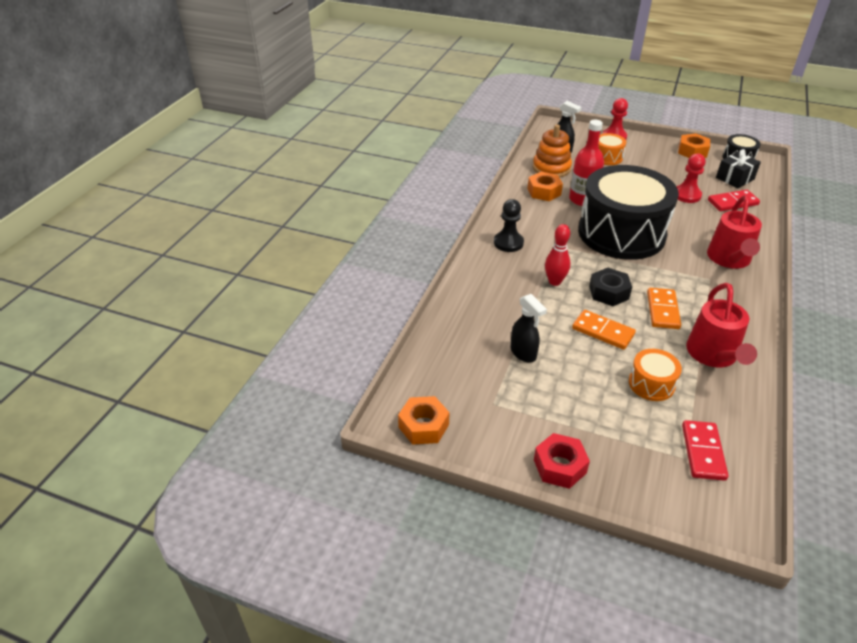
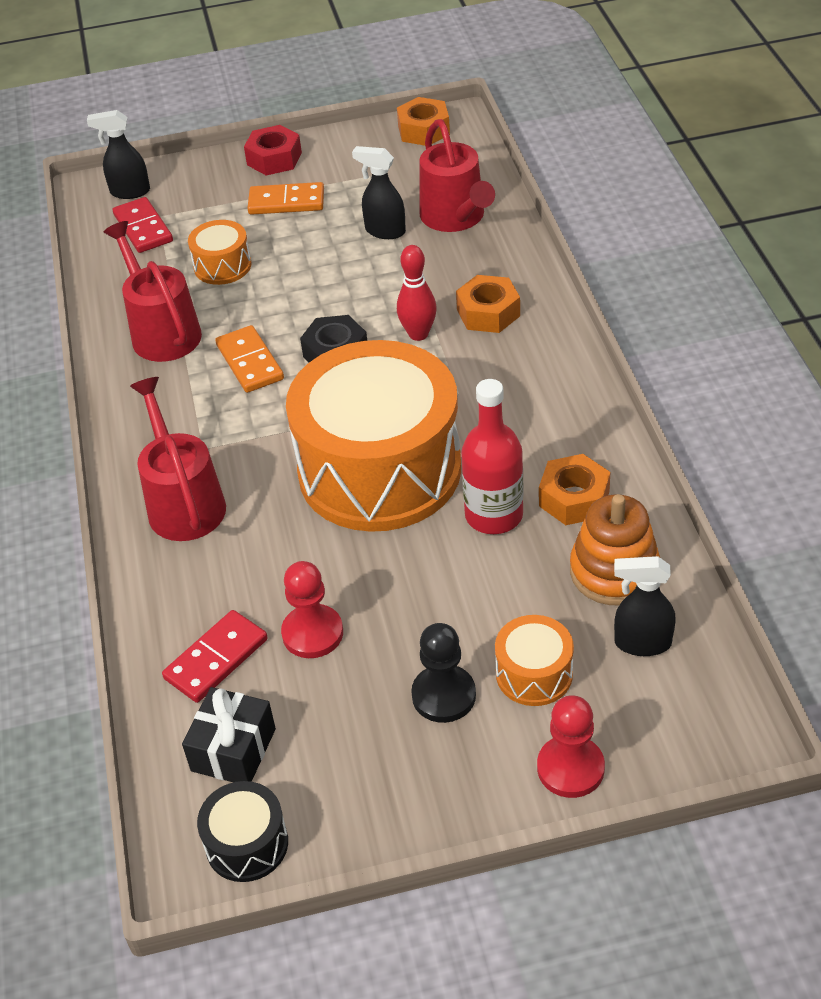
camera: 150 degrees right, 5 degrees up
(471, 339) = (456, 218): none -> red watering can
(508, 243) = (534, 363): black pawn -> black pawn (443, 695)
(603, 331) = (310, 298): orange domino -> orange domino (286, 202)
(621, 233) = (379, 470): black drum -> orange drum
(692, 151) = (363, 812): orange nut -> orange nut (488, 313)
(704, 501) = (129, 192): none -> black spray bottle

